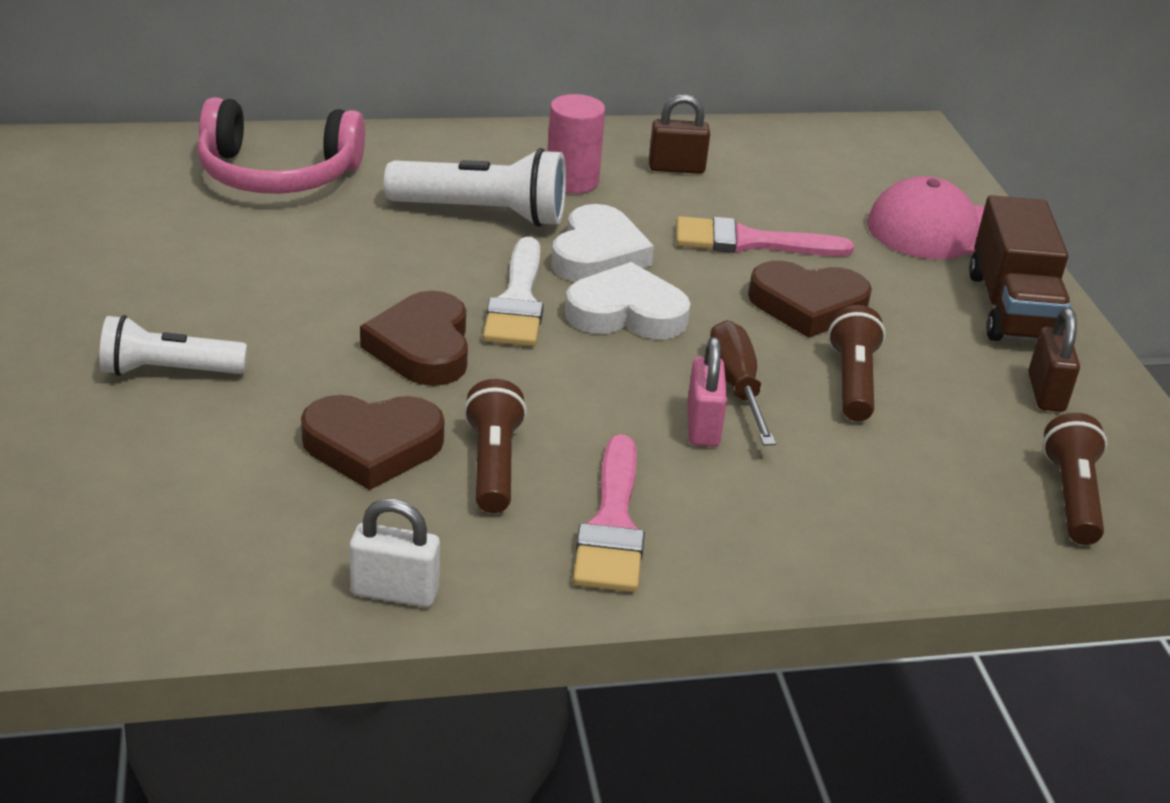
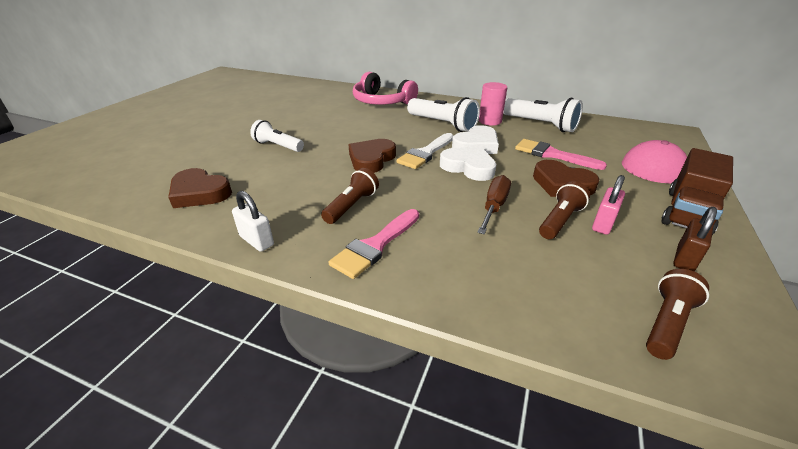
camera: 35 degrees right, 0 degrees up
(372, 446) = (314, 186): brown heart -> brown heart (199, 193)
(676, 168) = (540, 125): brown padlock -> white flashlight
(702, 426) = (461, 218): pink padlock -> pink padlock (603, 224)

